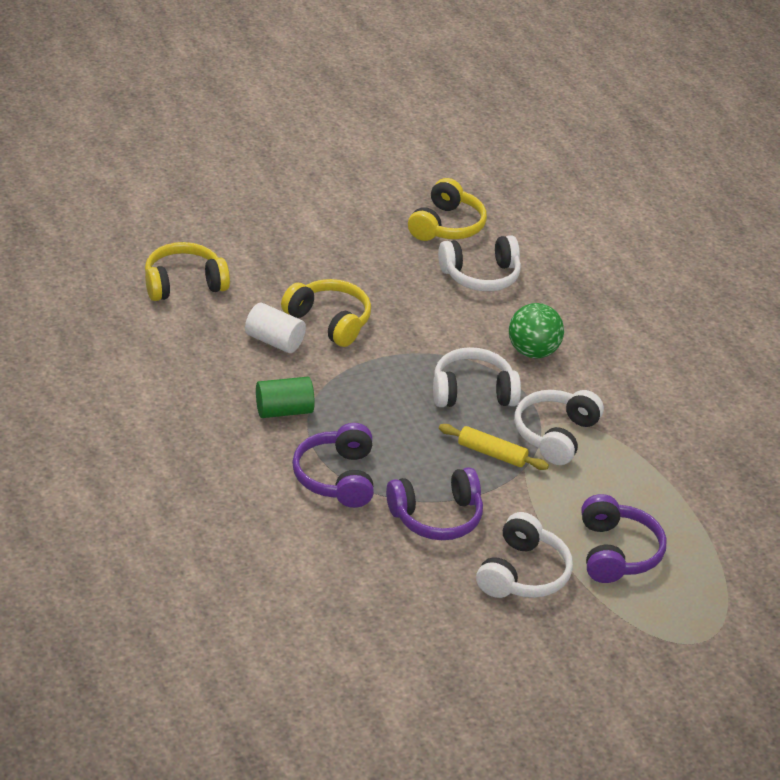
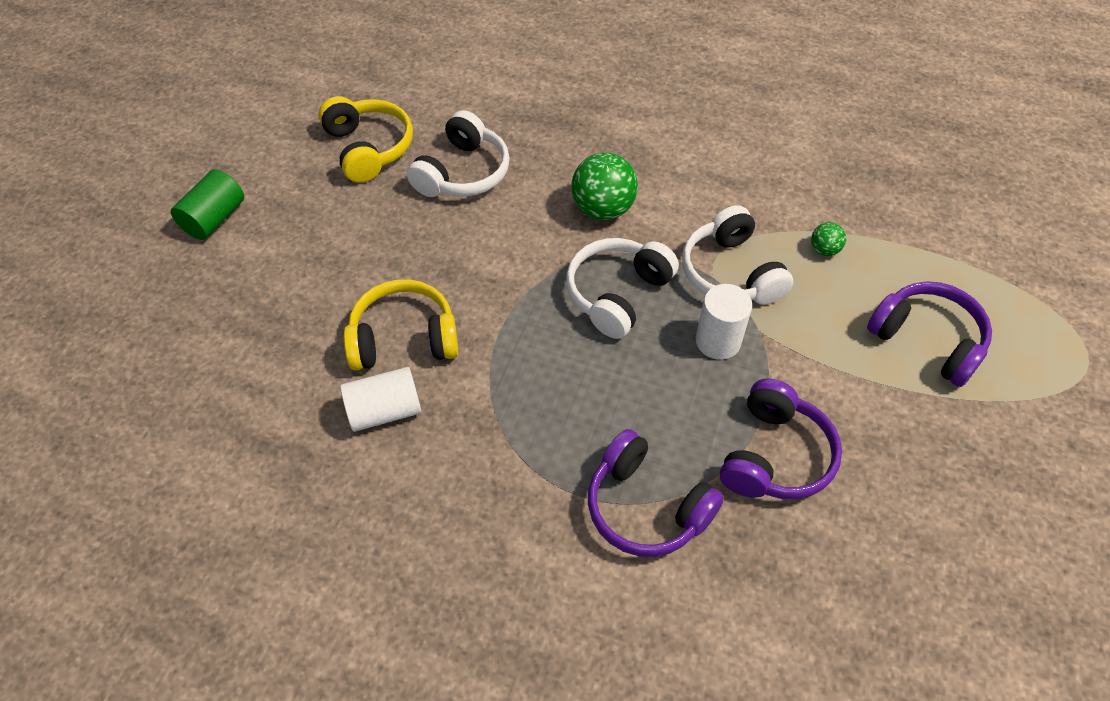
camera: 45 degrees left, 15 degrees up
(184, 284) = (206, 432): yellow headphones -> none
(284, 410) = (500, 482): green cylinder -> green cylinder (214, 218)
(492, 453) = (718, 341): yellow rolling pin -> white cylinder
(523, 573) = (909, 438): white headphones -> none
(633, 470) = (824, 250): none -> green ball

